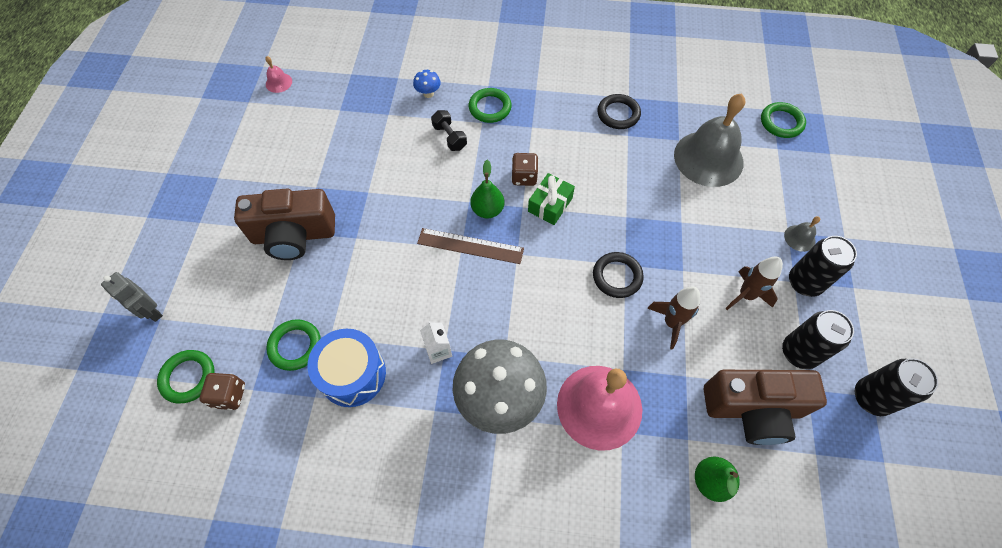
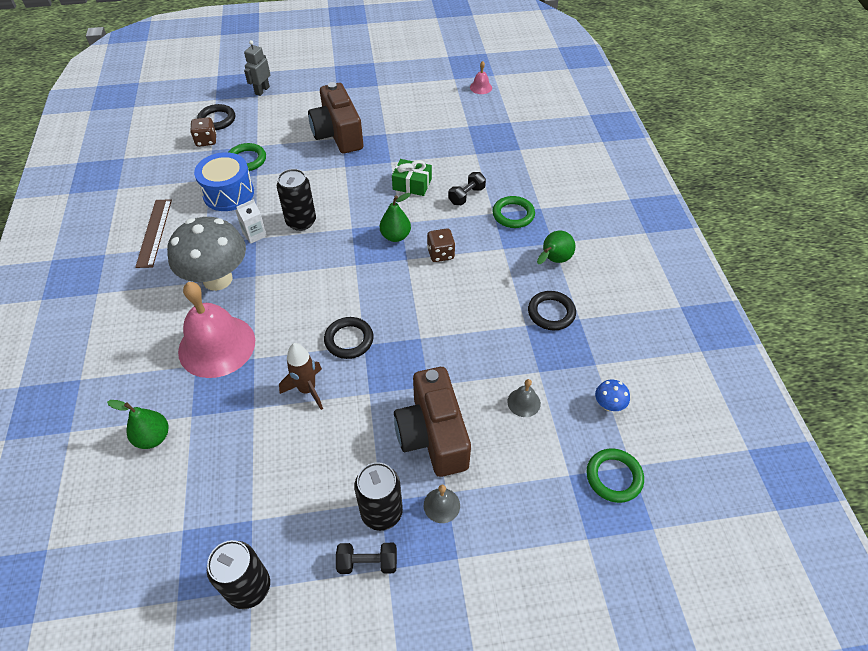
camera: 75 degrees right, 10 degrees down
(188, 377) = (217, 120): green ring -> black ring
(428, 93) = (510, 171): blue mushroom -> blue mushroom (608, 405)
(470, 246) = (355, 233): brown ruler -> brown ruler (154, 232)
(550, 205) = (415, 277): green gift -> green gift (412, 184)
(558, 95) = (553, 260): none -> green pear
(708, 158) = (524, 402): grey bell -> grey bell, size x0.41
(746, 295) = (352, 453): brown rocket -> none
(752, 409) = (224, 468): brown camera -> brown camera (433, 435)
(798, 352) = (292, 509): black can -> black can (301, 222)
(848, 301) = (367, 563): none -> black dumbbell

